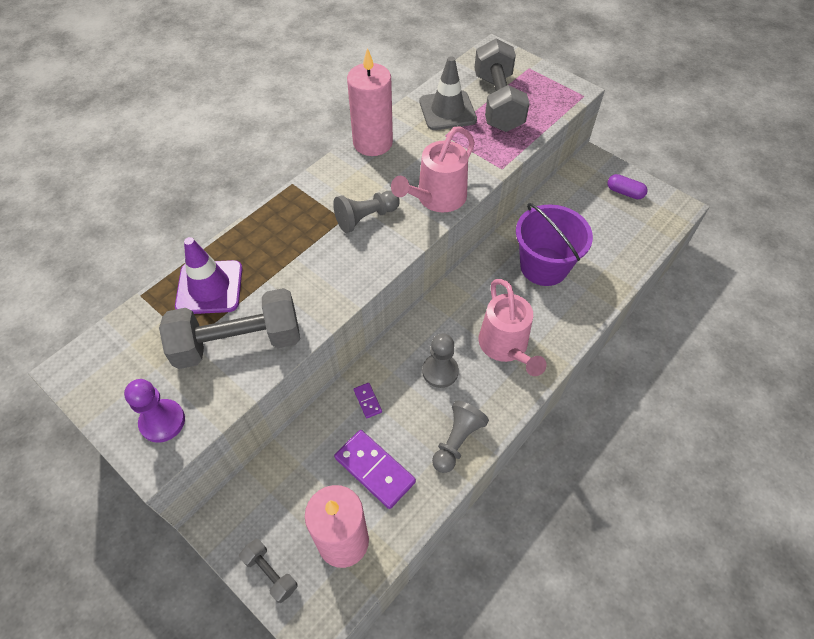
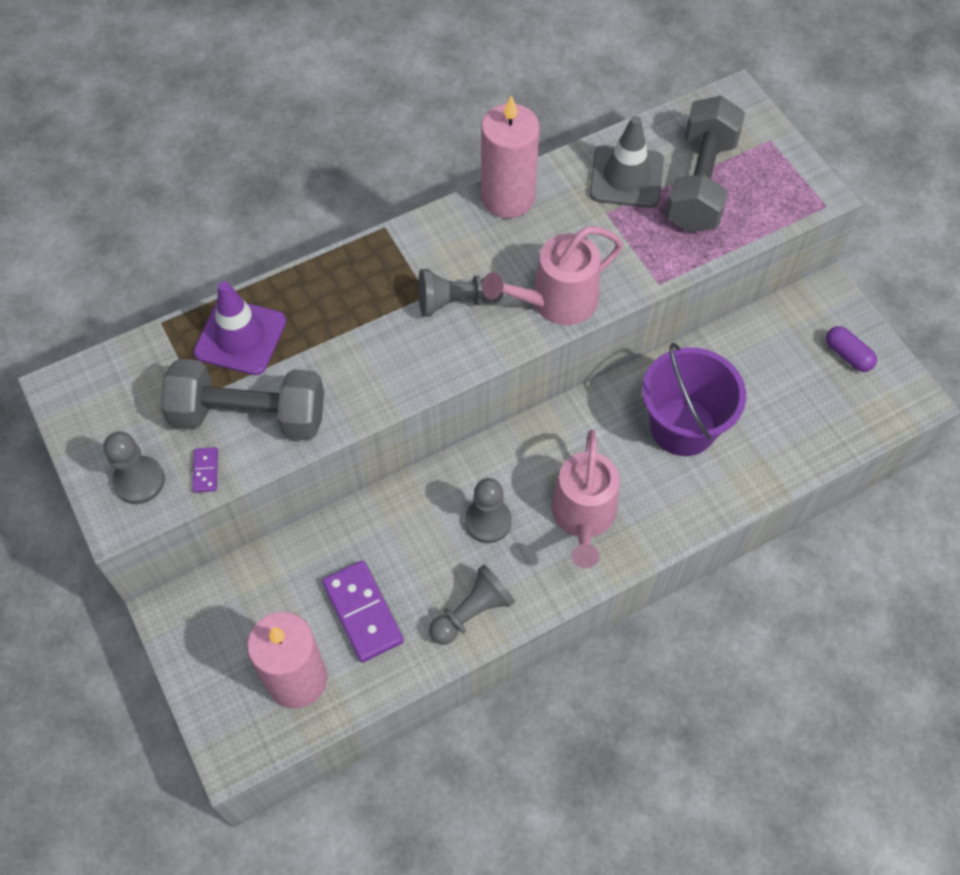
camera: 20 degrees right, 5 degrees up
(162, 421) = (139, 481): purple pawn -> grey pawn
(270, 573) = (207, 684): grey dumbbell -> none
(367, 401) = (387, 529): purple domino -> purple domino (206, 471)

